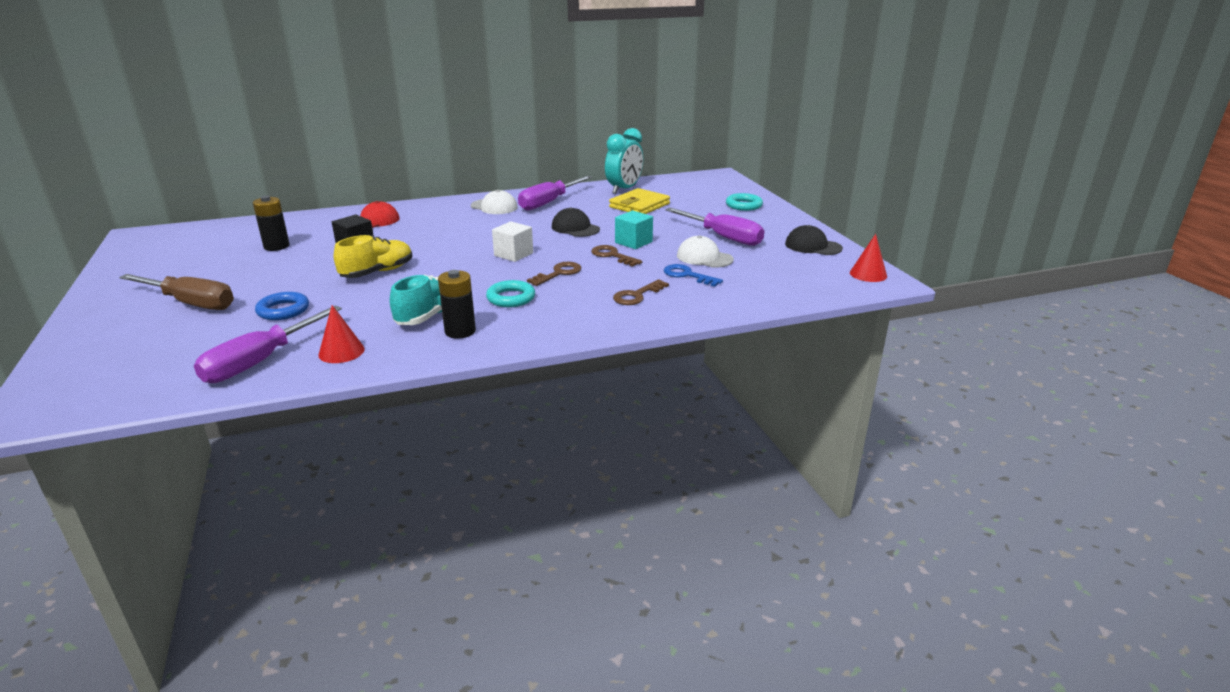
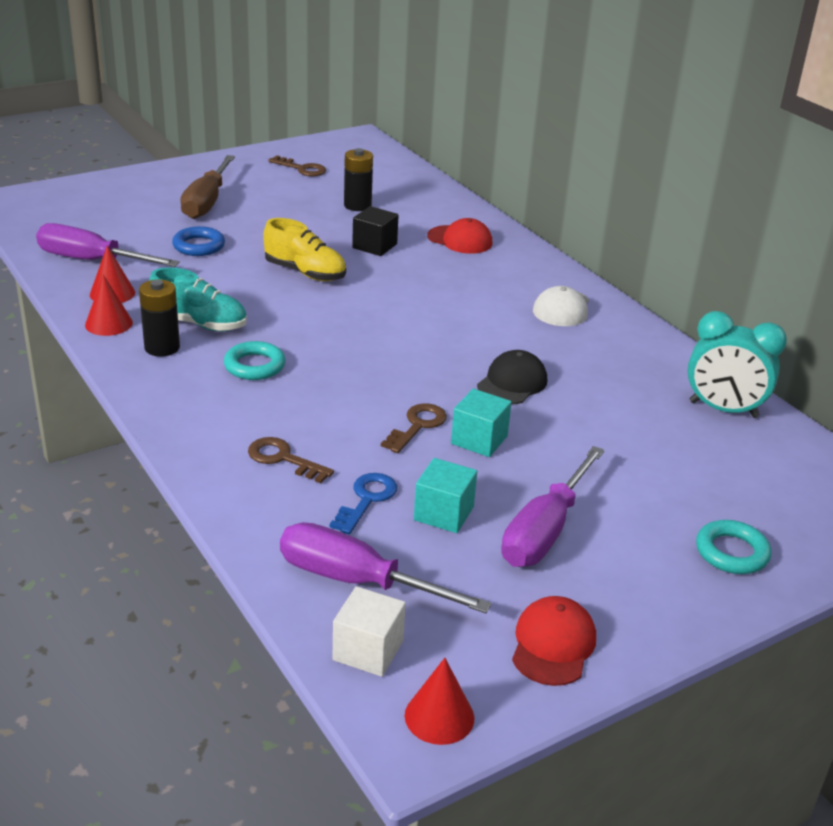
camera: 75 degrees right, 5 degrees up
(400, 354) = (108, 323): none -> red cone
(513, 254) = (391, 348): white cube -> white cube (368, 650)
(548, 203) = (606, 348): purple screwdriver -> purple screwdriver (355, 580)
(559, 273) = (339, 389): brown key -> brown key (301, 169)
(639, 205) = (650, 432): yellow wallet -> none
(704, 258) = (443, 513): white cap -> turquoise cube
(813, 246) = (553, 644): black cap -> red cap

